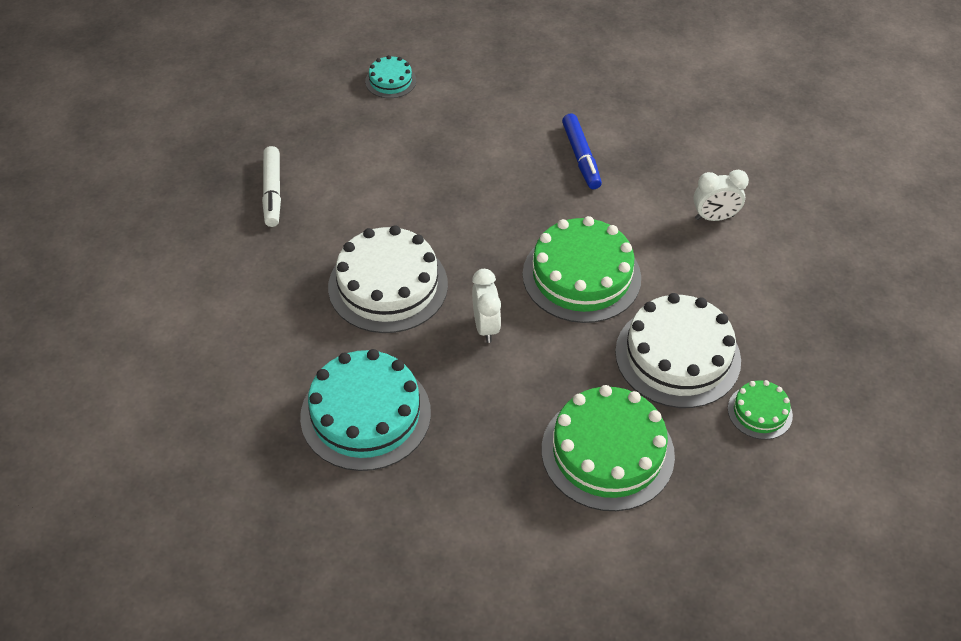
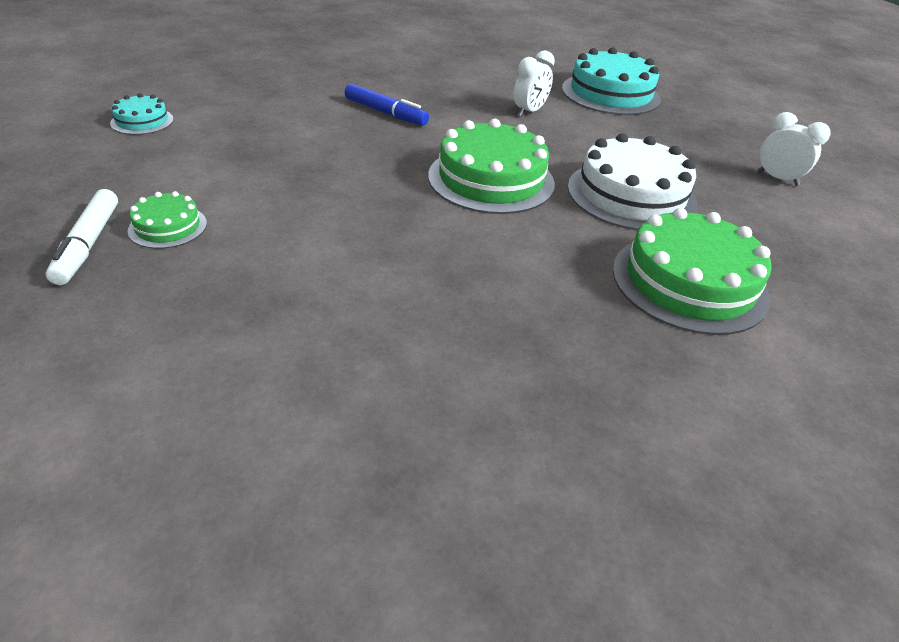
camera: 45 degrees left, 10 degrees down
(273, 192) = (88, 244): white marker -> white marker turned 45 degrees clockwise
(365, 414) = (449, 386): turquoise cake -> turquoise cake (610, 94)
(388, 285) = (326, 262): white cake -> none
(485, 327) = (464, 248): white clock -> white clock (777, 179)
(759, 412) = (729, 200): green cake -> green cake (168, 227)

